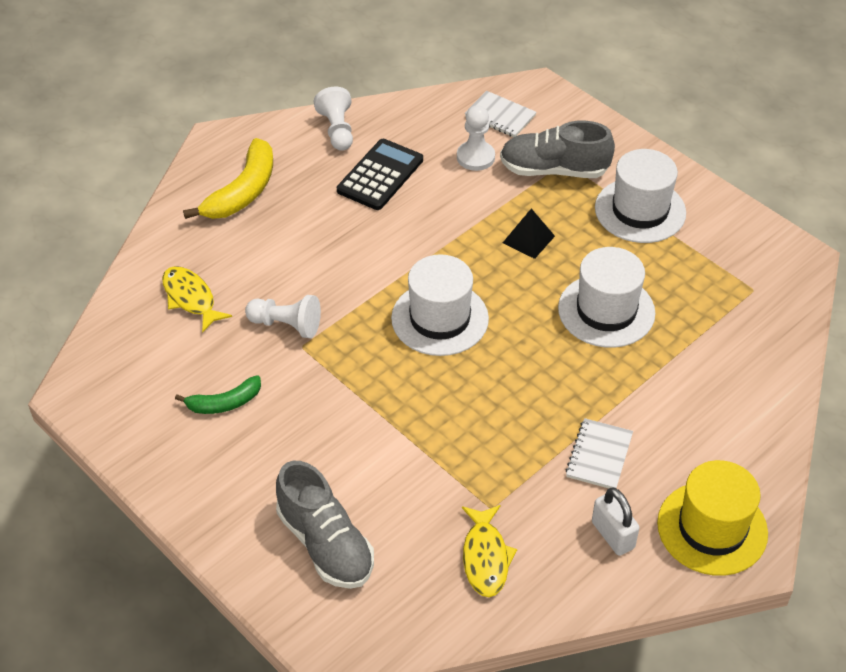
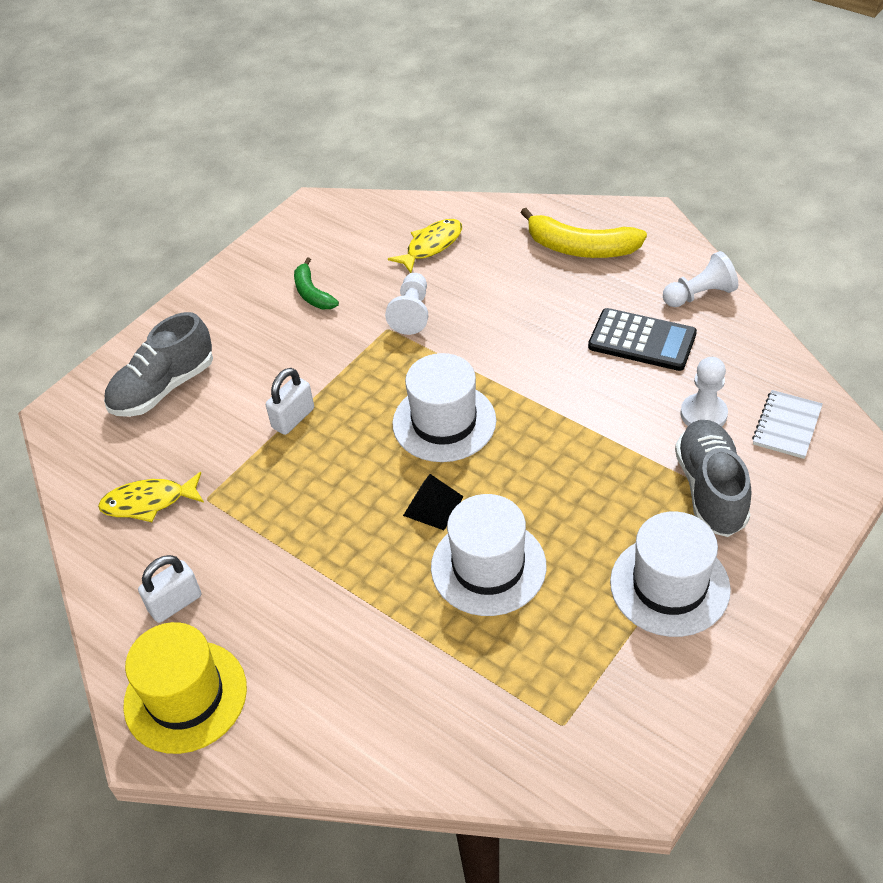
camera: 85 degrees right, 0 degrees up
(403, 431) = (293, 418): none -> white padlock
(528, 239) = (583, 480): black pyramid -> black pyramid (433, 506)
(599, 455) = (276, 581): white notebook -> none

